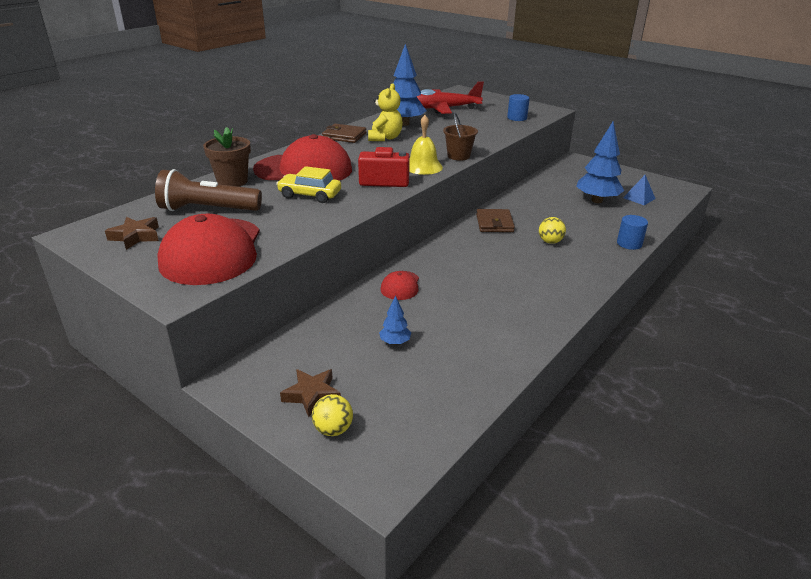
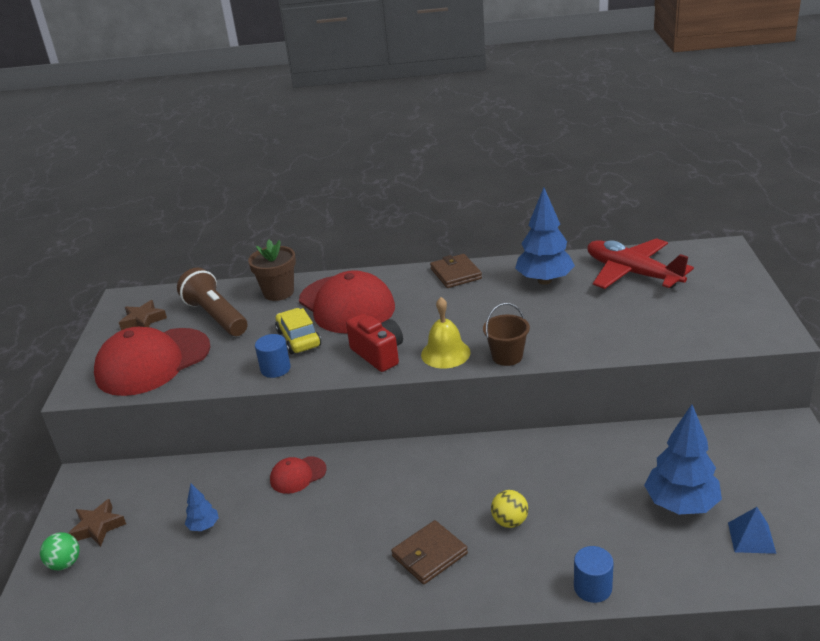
camera: 55 degrees right, 0 degrees up
(333, 429) = (65, 563): yellow ball -> green ball
(385, 138) = (486, 294): yellow teddy bear -> none
(494, 223) = (499, 460): brown wallet -> brown wallet (429, 555)
(517, 118) = (697, 328): blue cylinder -> blue cylinder (275, 369)

